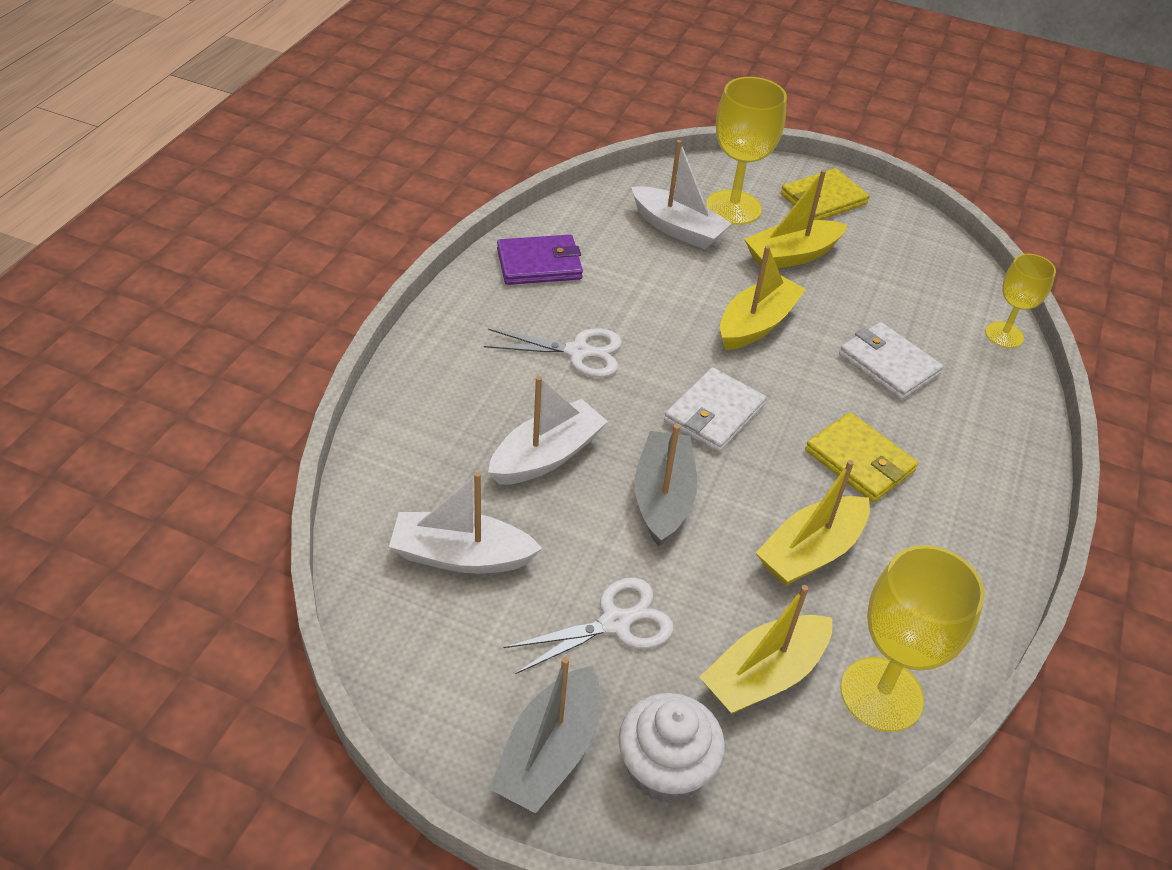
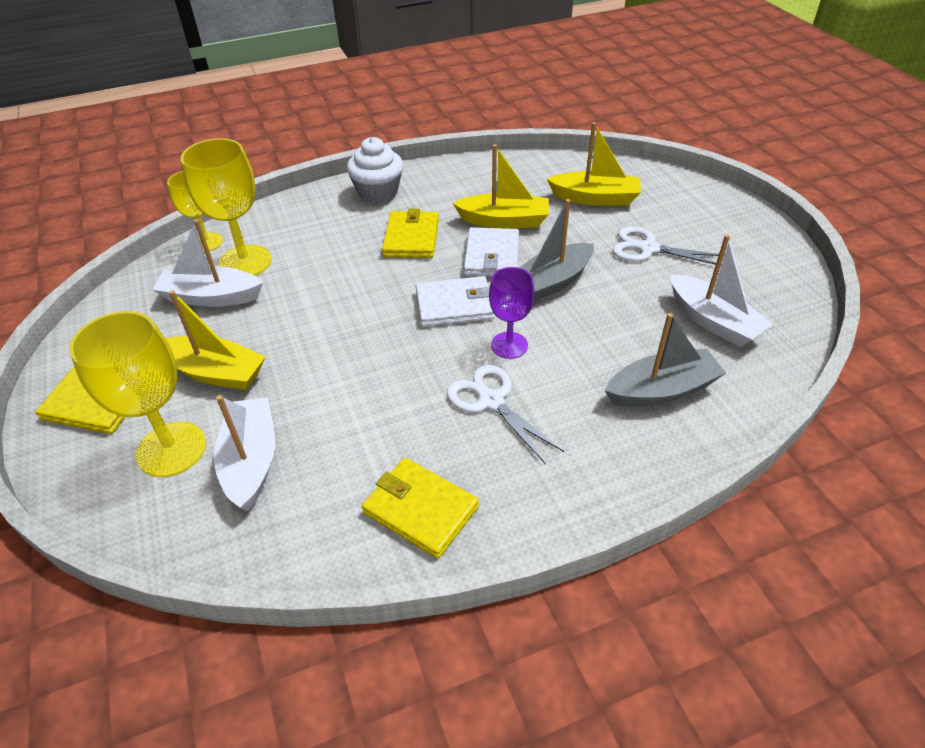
camera: 130 degrees left, 0 degrees up
(539, 264) = (420, 509): purple wallet -> yellow wallet
(546, 456) = (599, 344): white boat -> white boat (211, 297)
(549, 753) = (733, 225): grey boat -> grey boat (661, 390)
(620, 405) = (509, 345): none -> purple goblet
(665, 769) = (681, 197): white cupcake -> white cupcake (378, 192)
(756, 324) = (334, 340): yellow boat -> none
(881, 694) = (549, 170): yellow goblet -> yellow goblet (245, 262)
(888, 364) = (302, 268): white wallet -> white wallet (492, 256)

